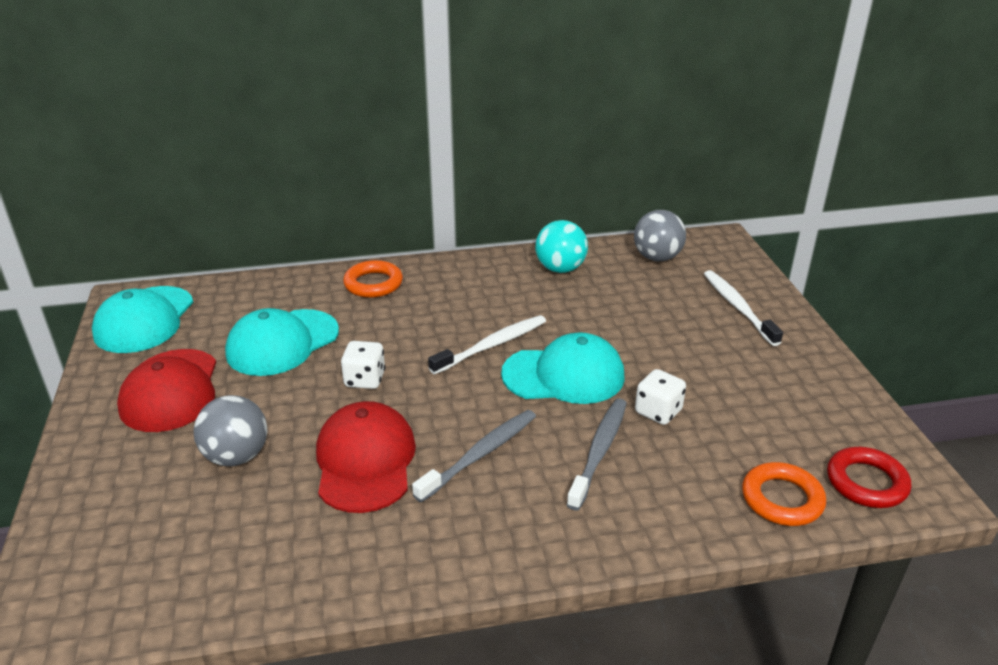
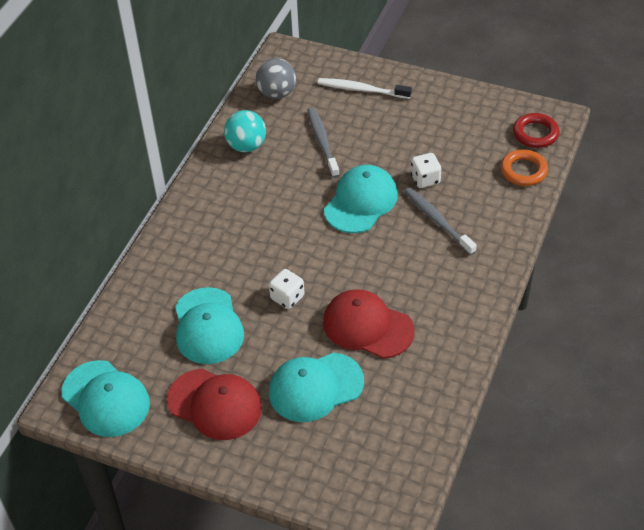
camera: 55 degrees left, 15 degrees up
(236, 456) = (315, 387): grey ball -> turquoise cap
(373, 284) = (175, 250): orange ring -> none
(480, 455) = (401, 273): grey toothbrush -> grey toothbrush (322, 142)
(491, 345) = (303, 221): white toothbrush -> none

